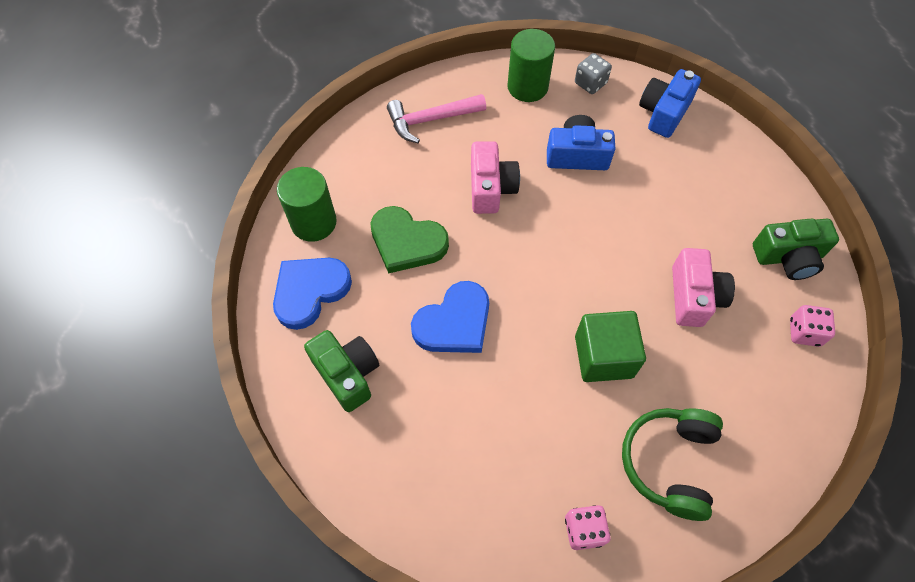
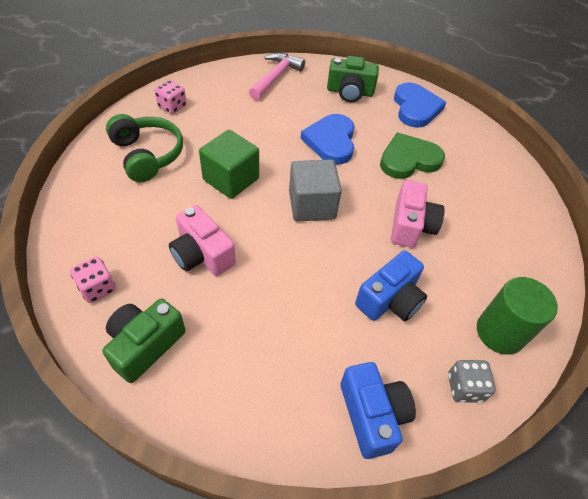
camera: 130 degrees right, 10 degrees down
(313, 222) = (465, 135): green cylinder -> none
(430, 120) = (511, 241): pink hammer -> pink hammer (276, 77)
(491, 188) = (410, 225): pink camera -> pink camera turned 120 degrees counterclockwise
(553, 268) = (312, 205): none -> grey cube

